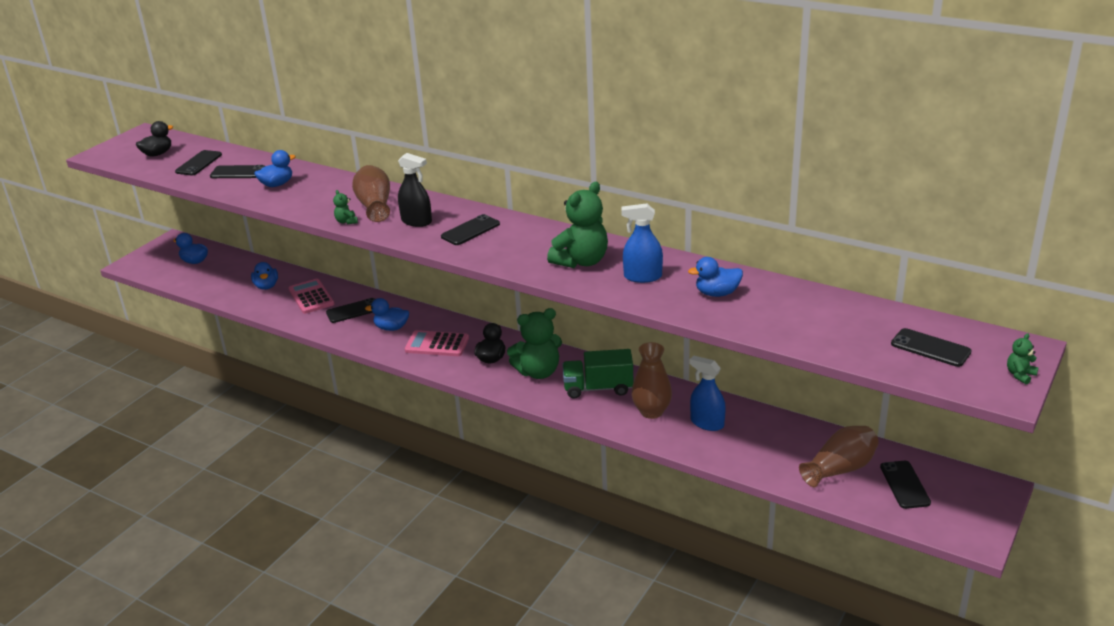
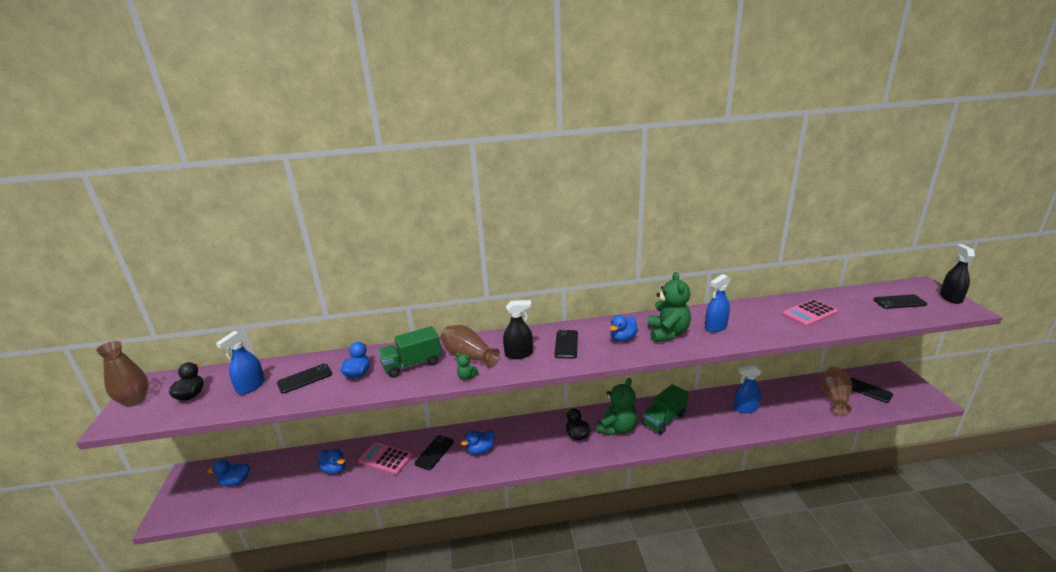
camera: 40 degrees left, 5 degrees down
(199, 163) = (251, 386): black phone -> blue spray bottle
(324, 194) = (412, 364): none -> green truck
(437, 344) = (529, 445): pink calculator -> pink calculator (809, 313)
(651, 411) = (711, 417): brown vase -> brown vase (135, 400)
(717, 293) = (767, 319): blue duck -> blue duck (623, 338)
(1020, 375) = (950, 298): green teddy bear -> black spray bottle

